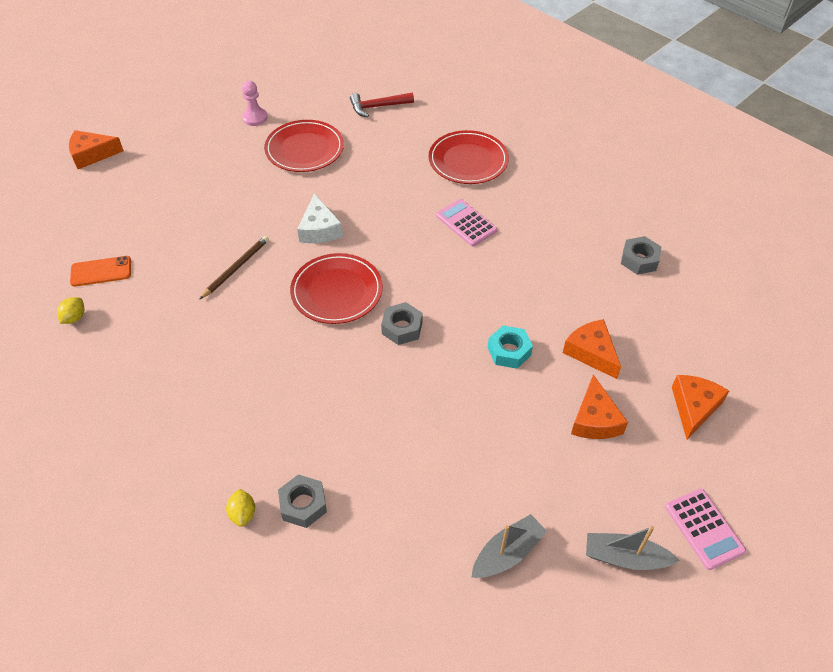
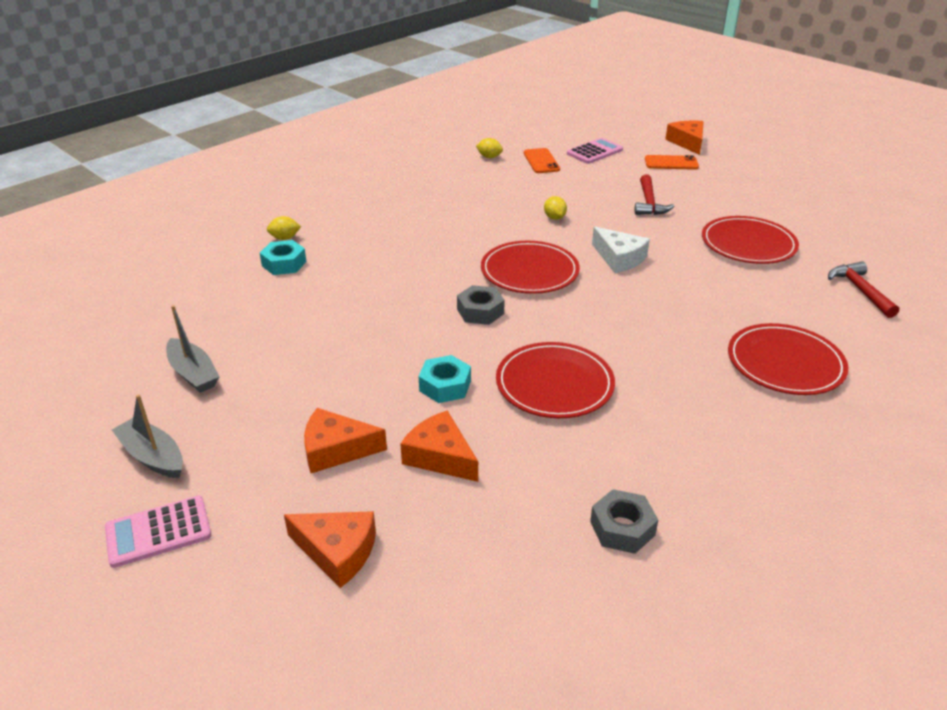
camera: 90 degrees right, 15 degrees down
(137, 172) = (671, 163): none -> orange phone
(219, 198) = (649, 203): none -> red hammer
(236, 268) = (554, 218): brown pencil -> yellow lemon
(255, 118) = (787, 213): pink pawn -> none
(303, 504) = (284, 264): grey nut -> turquoise nut
(319, 229) = (619, 258): white cheese -> white cheese turned 120 degrees counterclockwise
(466, 223) = (657, 359): pink calculator -> pink calculator (594, 152)
(501, 283) = (554, 384): none -> red plate
(591, 352) = (440, 456): orange cheese -> orange cheese turned 105 degrees counterclockwise
(625, 557) = (153, 456): grey boat -> grey boat turned 60 degrees counterclockwise

